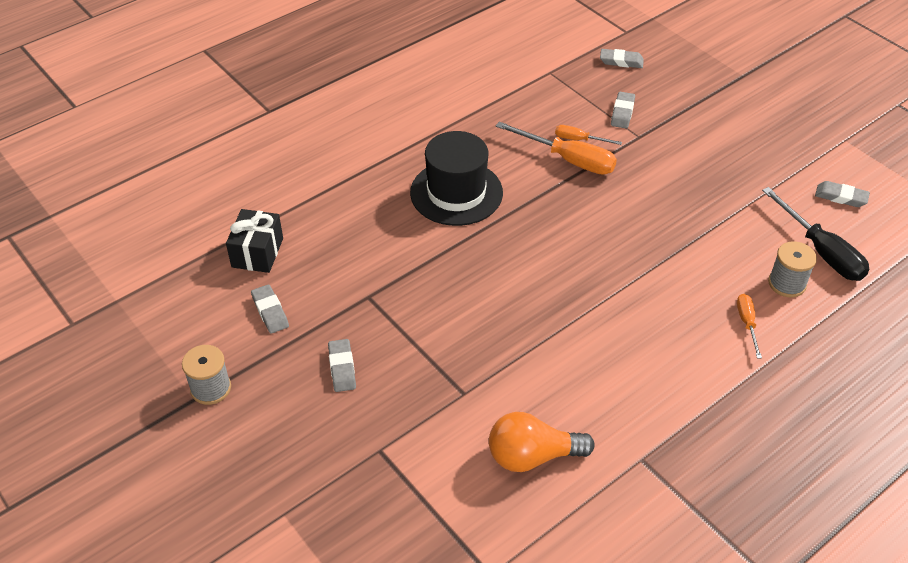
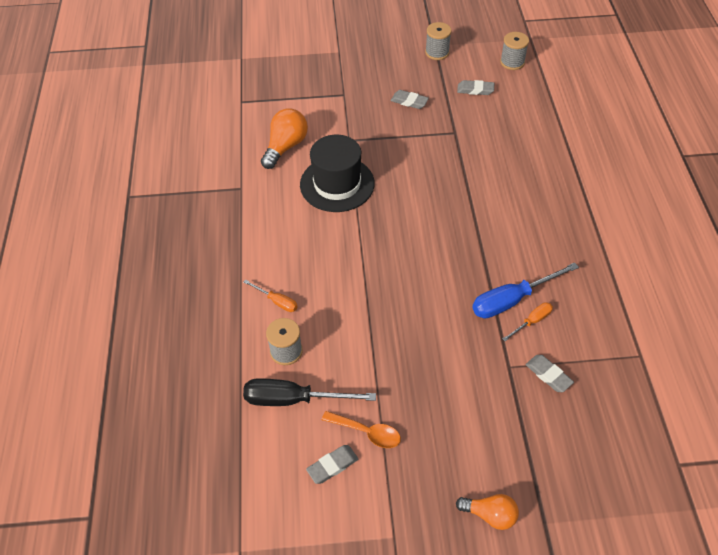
camera: 125 degrees right, 5 degrees up
(185, 298) = (512, 62): none -> grey spool
(257, 253) = (529, 101): black gift -> none
(456, 193) = (520, 215): black hat -> black hat (337, 184)
(568, 160) = (512, 300): orange screwdriver -> blue screwdriver
(621, 61) = (627, 425): grey eraser -> none
(770, 101) = (490, 515): none -> orange light bulb
(791, 191) = (367, 432): none -> orange spoon

